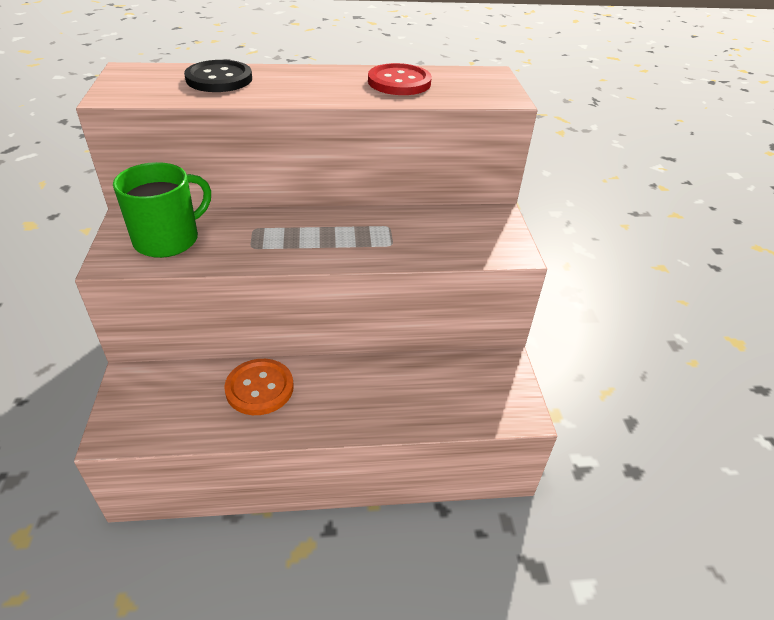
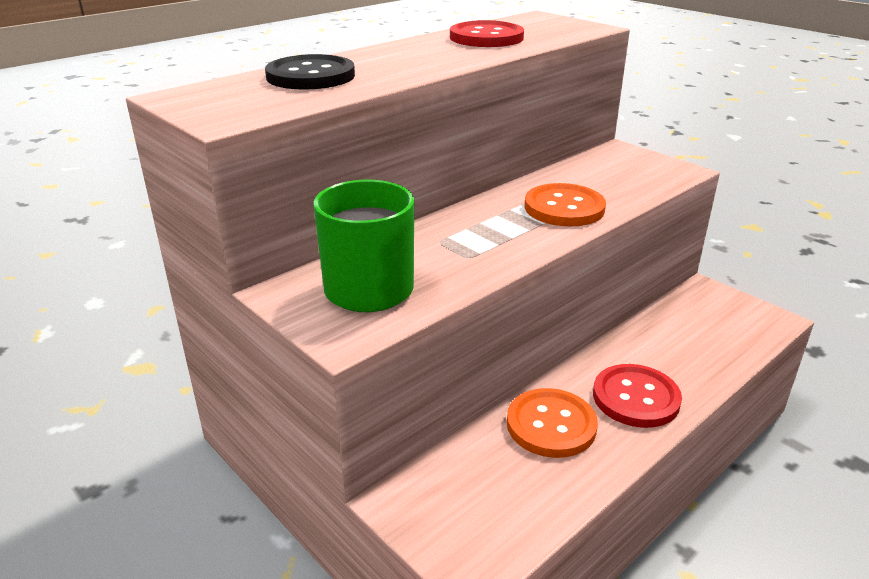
camera: 35 degrees left, 10 degrees down
(333, 405) = (636, 398): none -> red button
(369, 242) = (564, 208): none -> orange button

